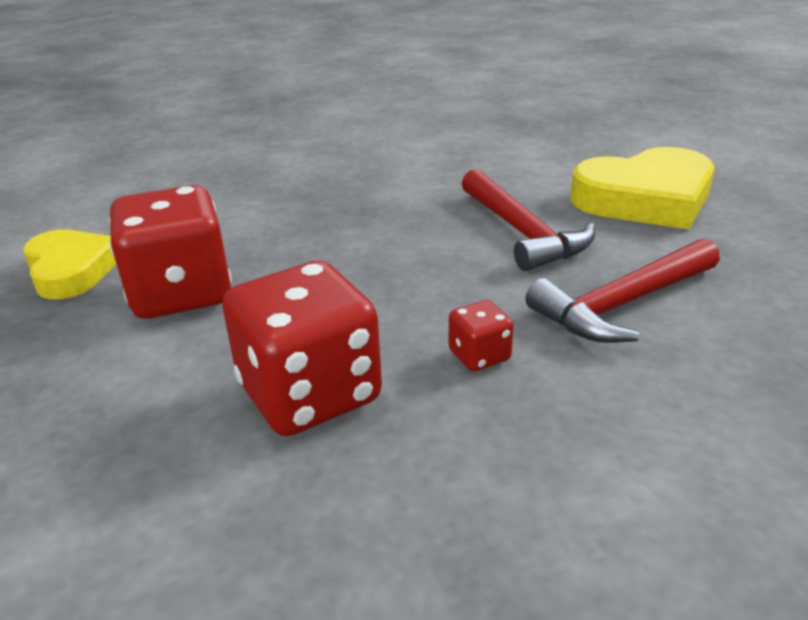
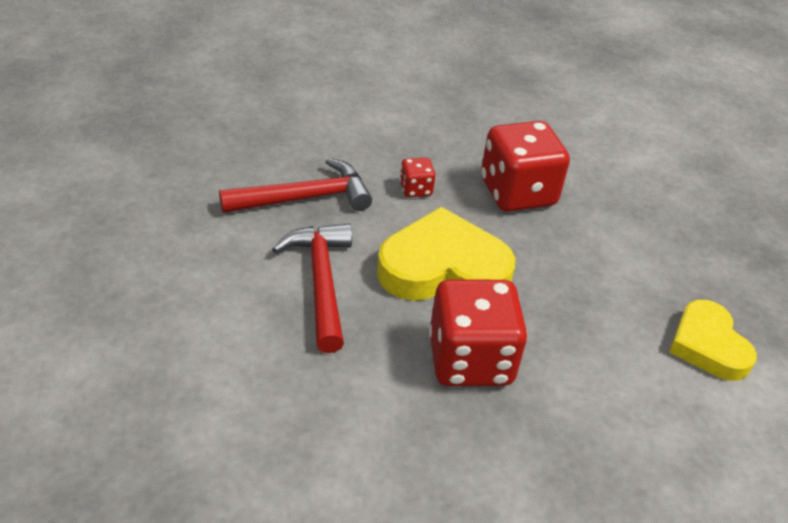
camera: 170 degrees left, 10 degrees up
(181, 294) = (607, 291): red dice -> red dice (470, 360)
(645, 199) = (179, 293): yellow heart -> yellow heart (443, 268)

